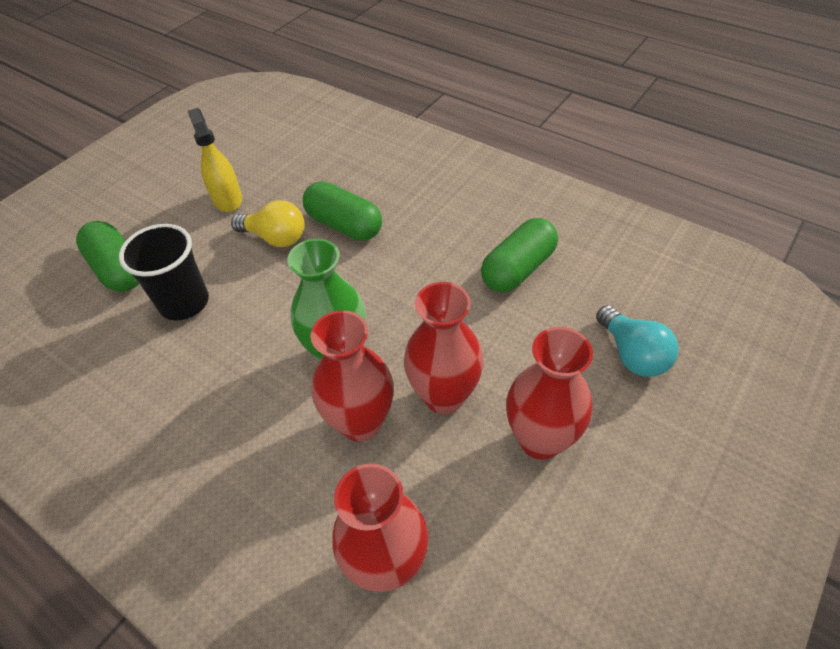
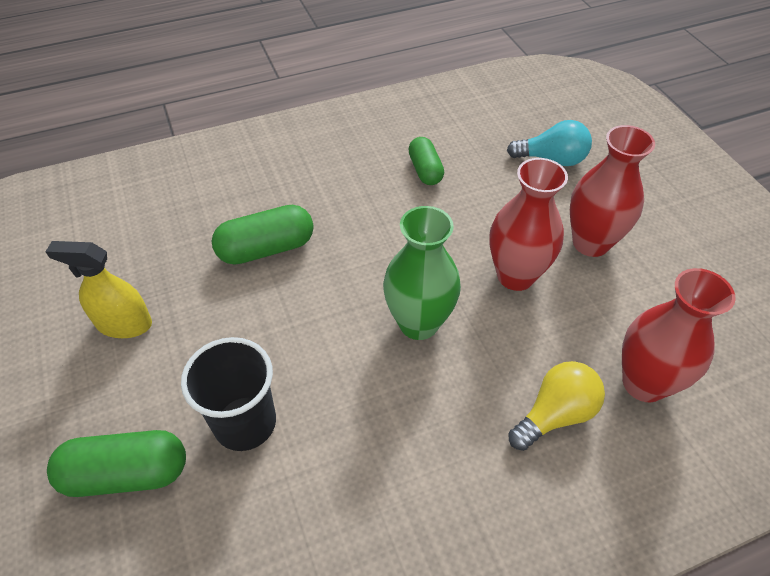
camera: 60 degrees left, 0 degrees up
(276, 238) = (229, 307): yellow light bulb -> yellow light bulb (555, 414)
(361, 422) = (504, 341): red vase -> none
(518, 269) = (425, 170): green capsule -> green capsule, size x0.66

